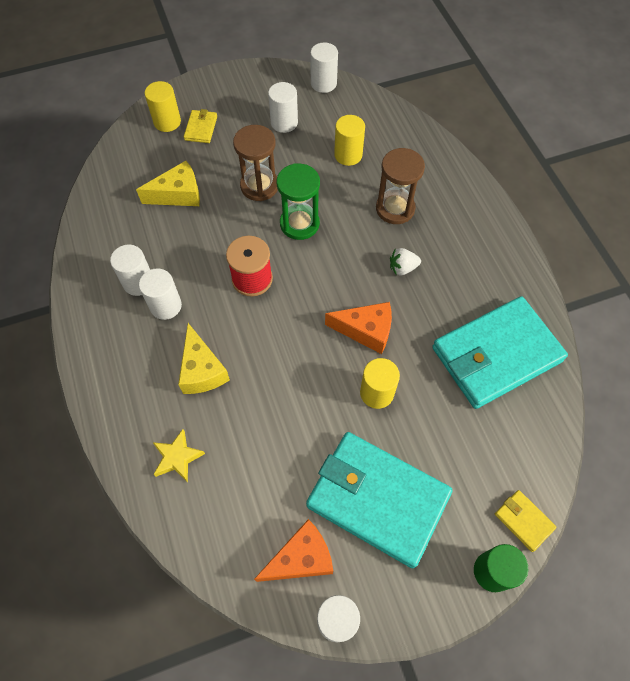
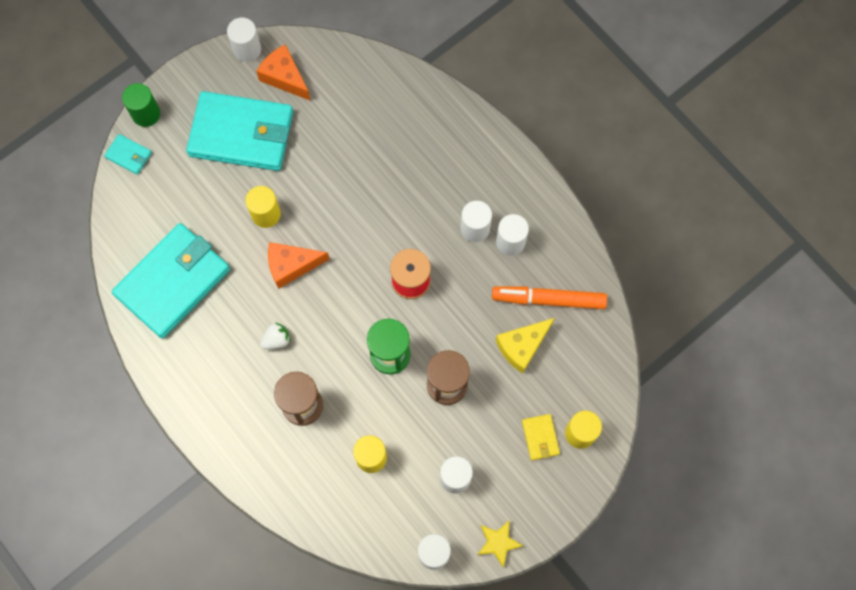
camera: 160 degrees right, 10 degrees up
(132, 222) = (549, 300): none -> orange marker
(177, 457) = (404, 112): yellow star -> yellow star (498, 543)
(202, 370) = (417, 184): yellow cheese -> none
(301, 558) = (284, 77): orange cheese -> orange cheese turned 90 degrees clockwise
(523, 521) = (129, 155): yellow wallet -> turquoise wallet

